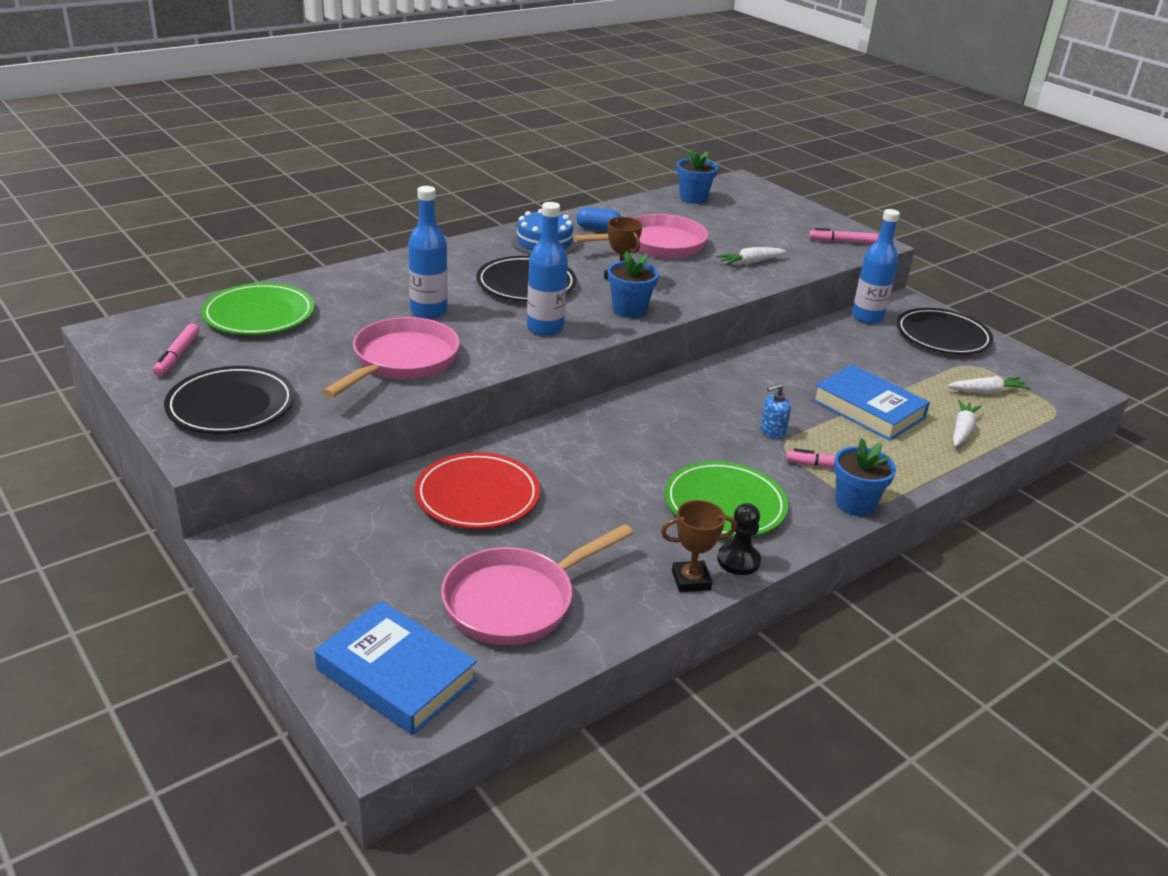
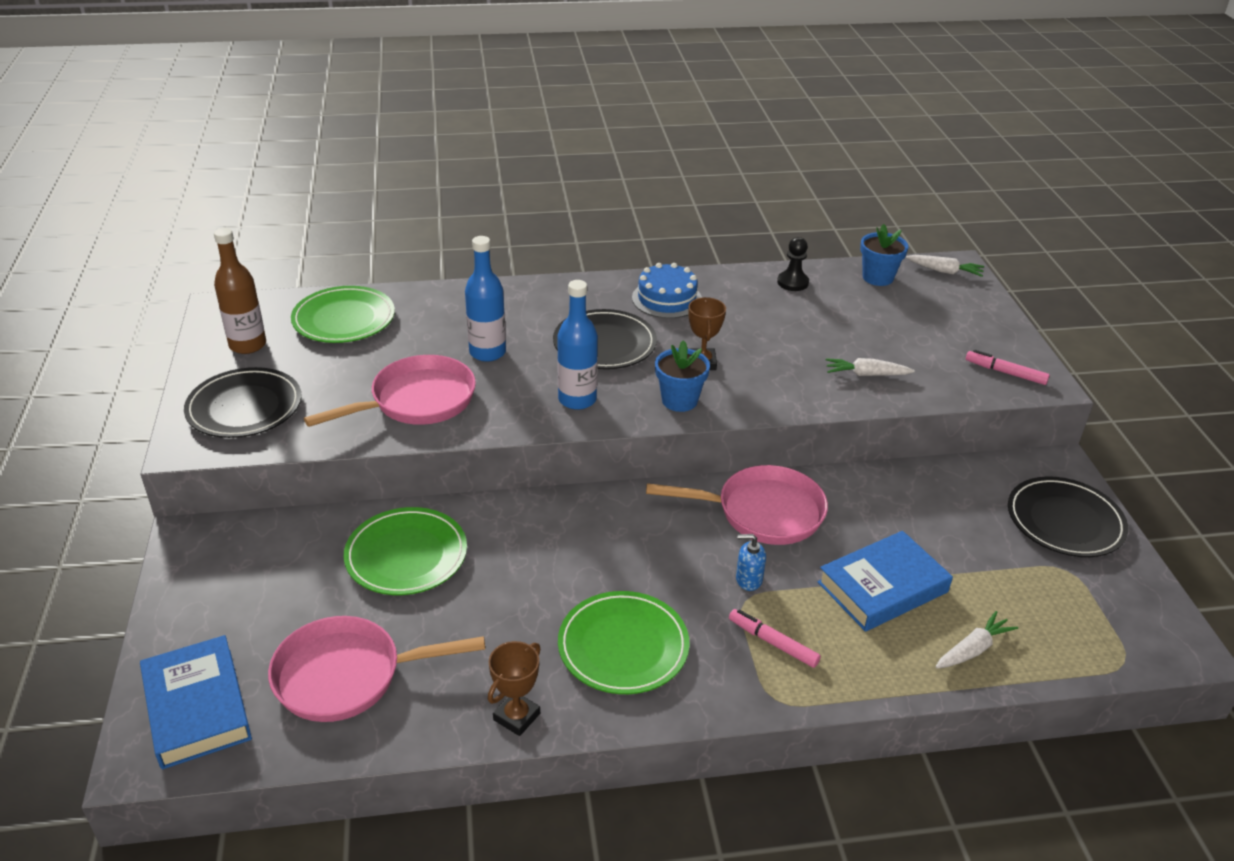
camera: 30 degrees right, 5 degrees up
(177, 355) = (248, 345): pink marker -> brown bottle
(477, 496) = (406, 555): red plate -> green plate
(598, 228) = (737, 294): blue capsule -> none
(658, 244) = (783, 328): pink pan -> pink pan (762, 512)
(691, 580) = (516, 716): brown trophy -> brown trophy turned 75 degrees counterclockwise
(738, 560) = (581, 713): black pawn -> black pawn (792, 282)
(855, 504) = (760, 695): blue flower pot -> none
(867, 317) = (990, 470): blue bottle -> none
(868, 409) = (882, 587): blue book -> blue book turned 75 degrees clockwise
(987, 392) = (1053, 611): white carrot -> white carrot (944, 271)

